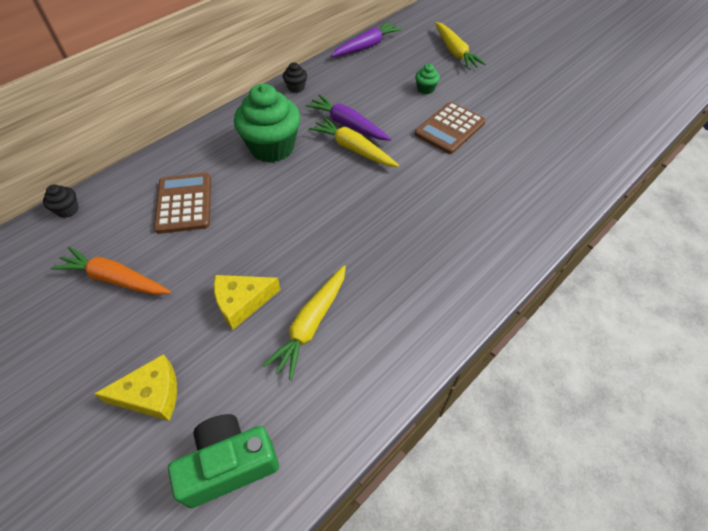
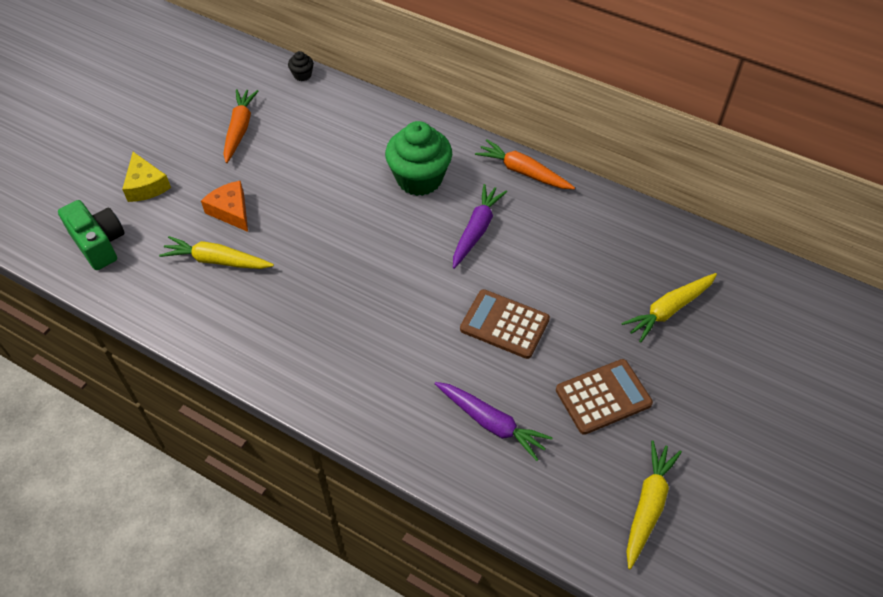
camera: 75 degrees right, 0 degrees up
(184, 203) = (328, 141): brown calculator -> brown calculator (603, 397)
(242, 302) = (231, 211): yellow cheese -> orange cheese
(296, 87) = (523, 172): black cupcake -> orange carrot
(353, 149) = (439, 243): yellow carrot -> yellow carrot (648, 505)
(366, 46) = (635, 216): purple carrot -> purple carrot (491, 423)
(425, 89) = (571, 290): green cupcake -> none

